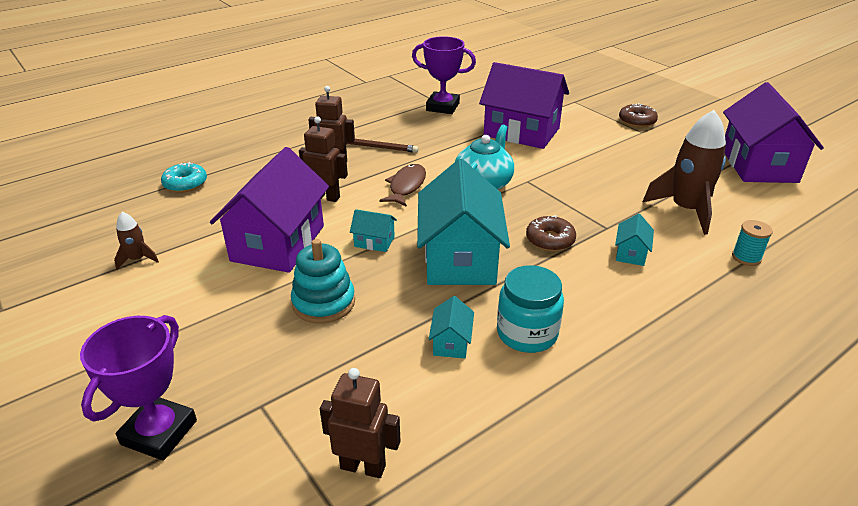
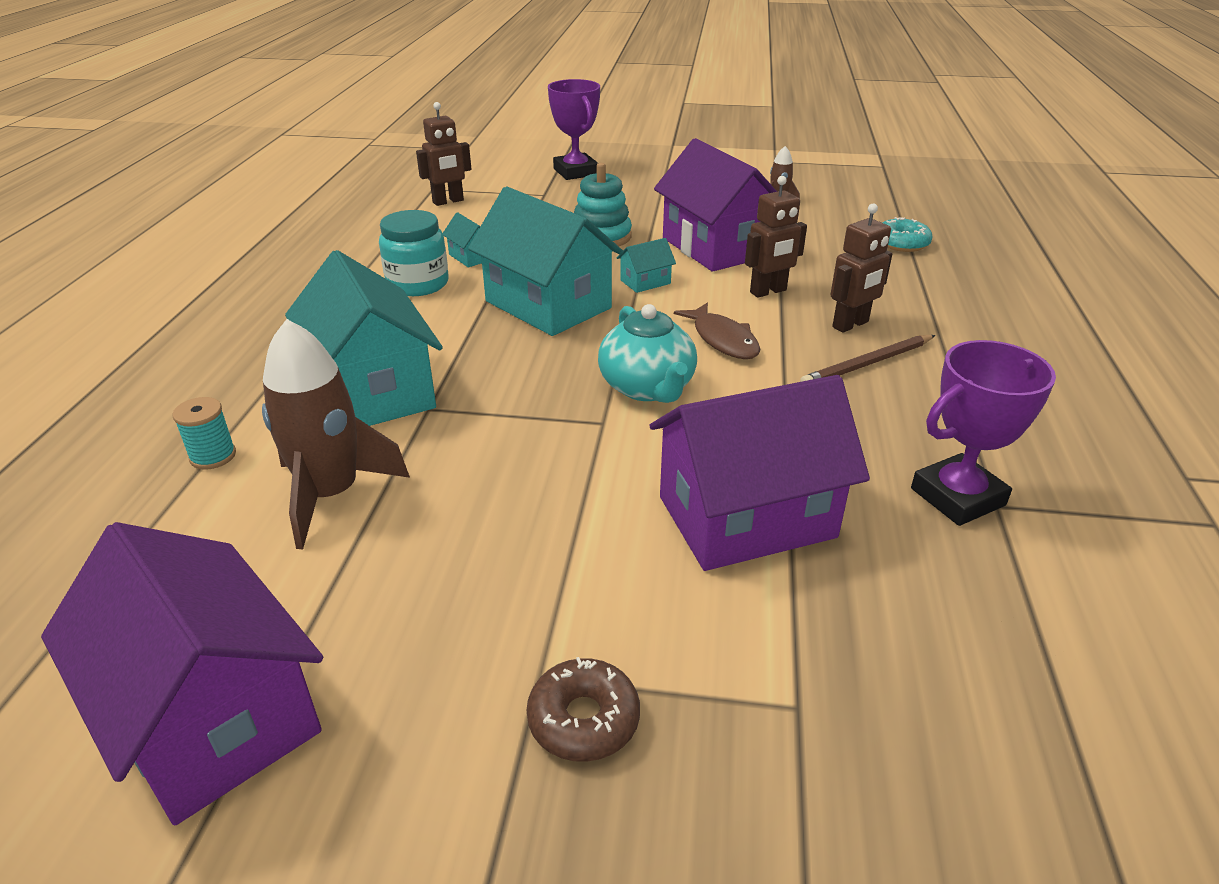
camera: 135 degrees right, 0 degrees up
(550, 240) = (481, 361): brown donut -> none
(631, 253) = (373, 390): turquoise house -> turquoise house, size x2.40

